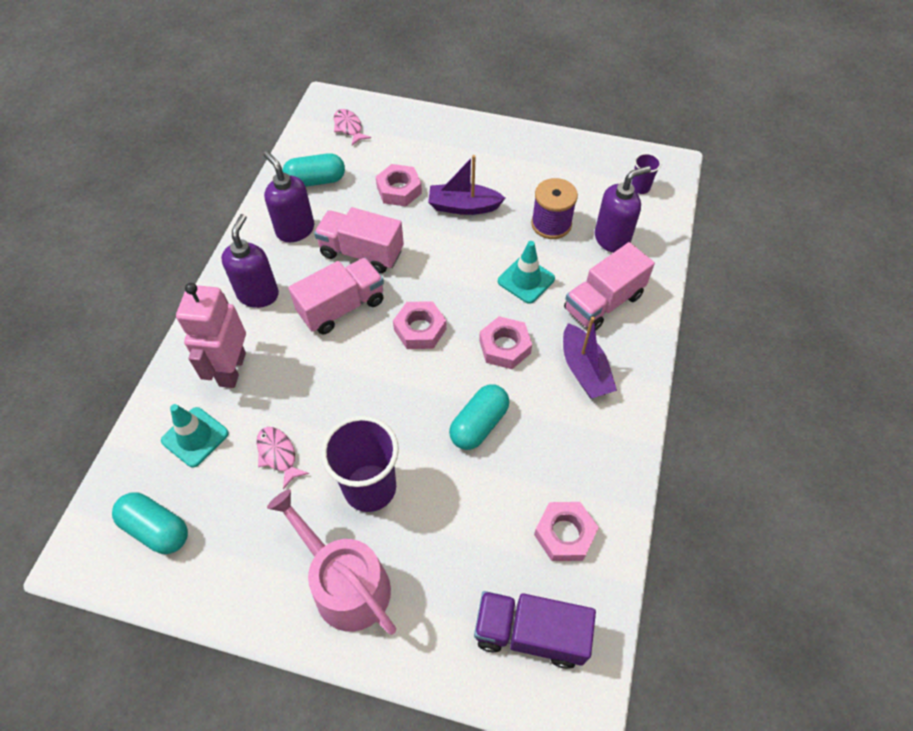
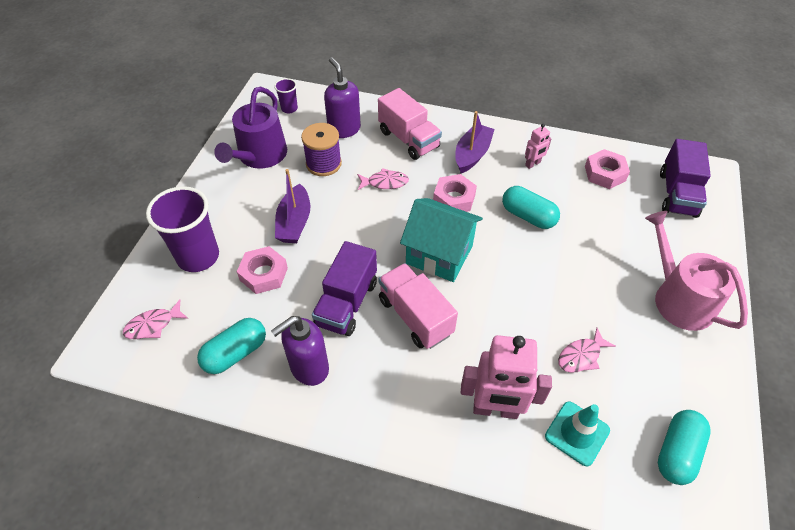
camera: 90 degrees left, 5 degrees down
(258, 294) = (399, 395): purple soap dispenser -> none
(316, 181) = (235, 353): turquoise capsule -> turquoise capsule turned 60 degrees clockwise
(345, 583) = (678, 298): pink watering can -> pink watering can turned 105 degrees clockwise
(361, 253) = (347, 303): pink truck -> purple truck
(370, 488) = (597, 285): purple cup -> purple cup (198, 257)
(420, 329) = (439, 254): pink nut -> turquoise house
(526, 280) = (385, 183): turquoise traffic cone -> pink fish
(557, 171) = (259, 156): none -> purple watering can
(574, 441) = (533, 164): none -> pink robot
(584, 370) = (472, 154): purple boat -> purple boat turned 45 degrees counterclockwise

